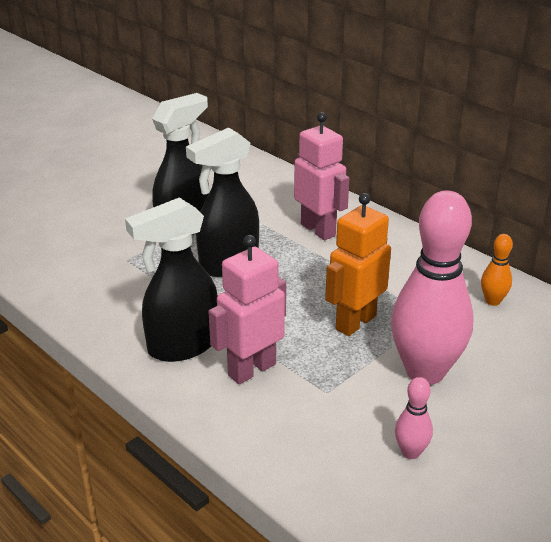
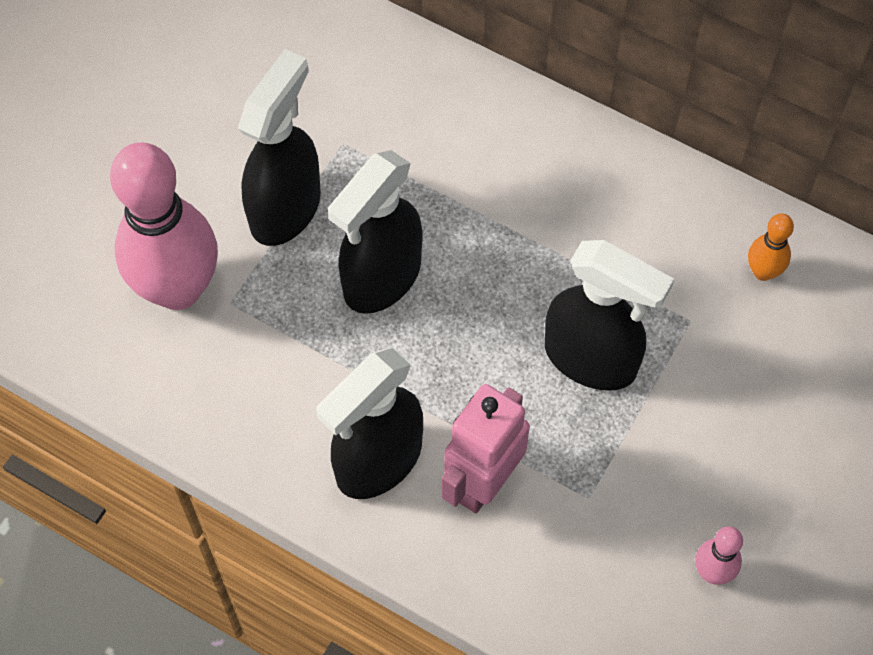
camera: 15 degrees left, 30 degrees up
(318, 230) = (487, 169): pink robot -> none
(355, 322) = (591, 359): orange robot -> black spray bottle
(425, 372) = (702, 431): pink bowling pin -> pink bowling pin (178, 288)

